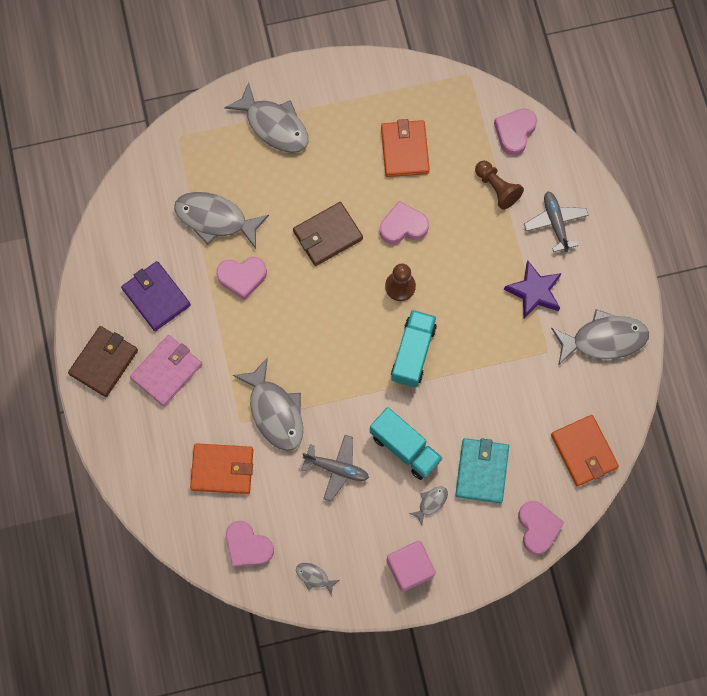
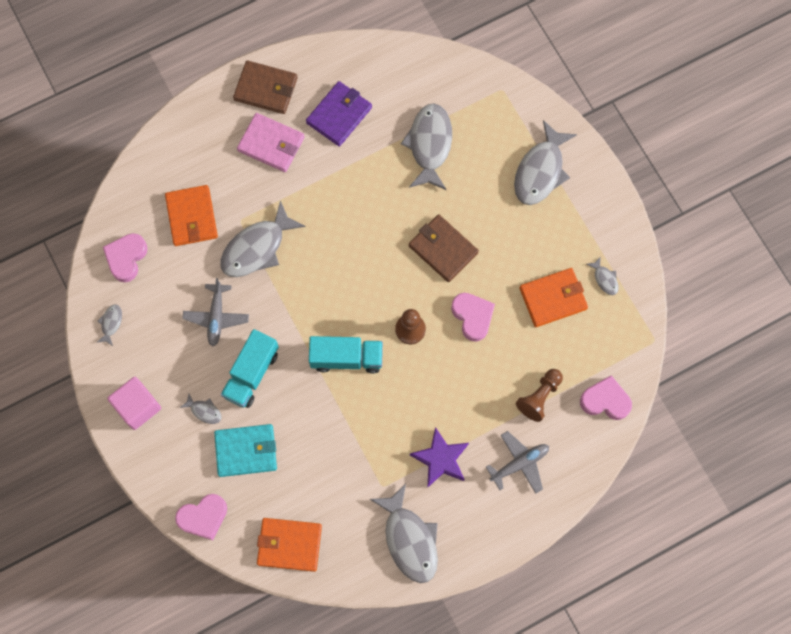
camera: 75 degrees right, 0 degrees up
(242, 277) = (379, 184): pink heart -> none
(398, 100) = (605, 279): none -> grey fish
(583, 451) = (289, 545): orange wallet -> orange wallet turned 45 degrees clockwise

